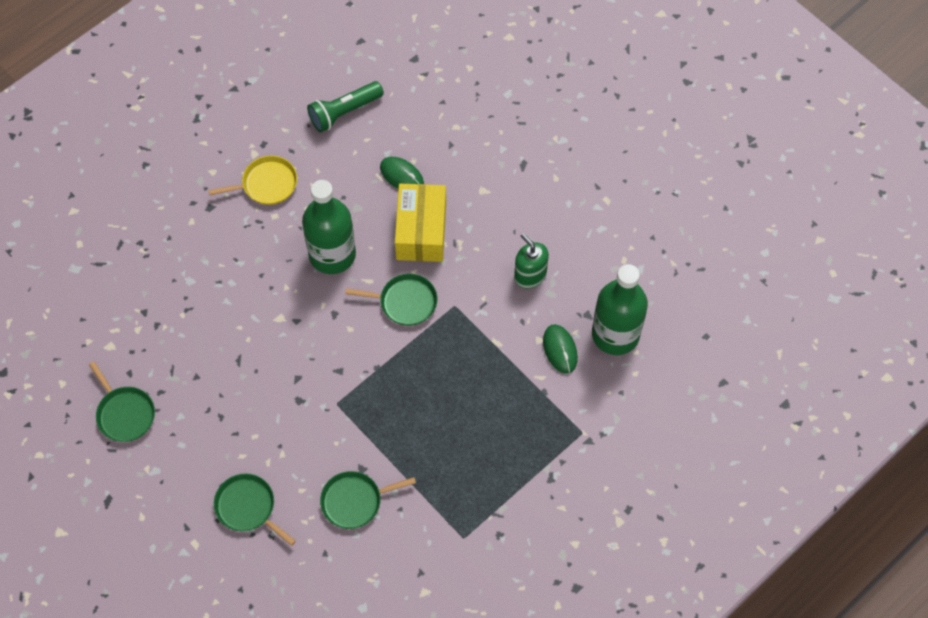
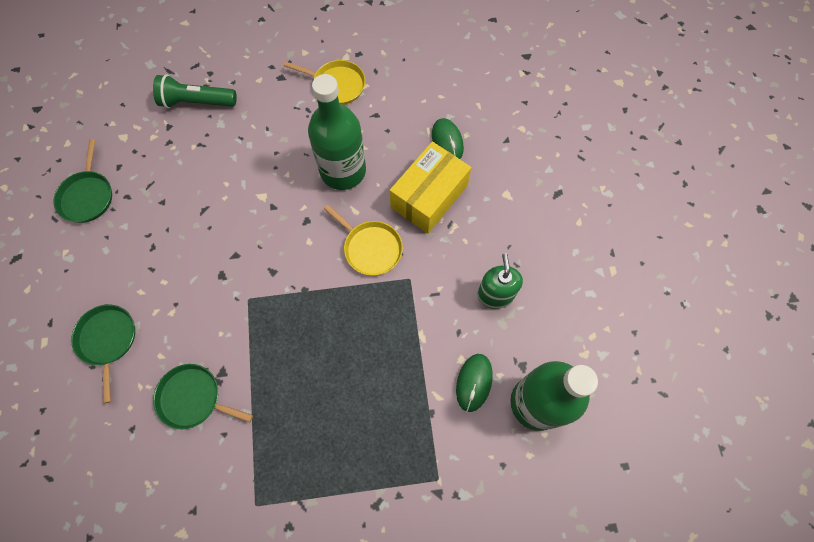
camera: 35 degrees right, 5 degrees up
(344, 112) = (439, 65): green flashlight -> green flashlight (196, 102)
(405, 302) = (370, 248): green pan -> yellow pan

